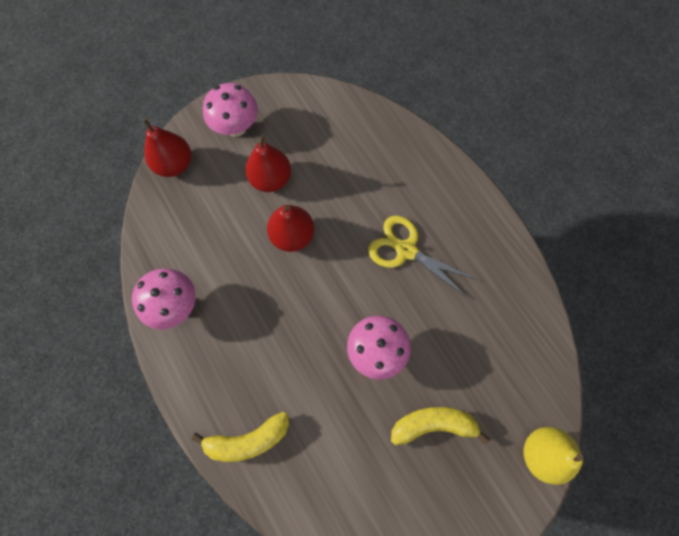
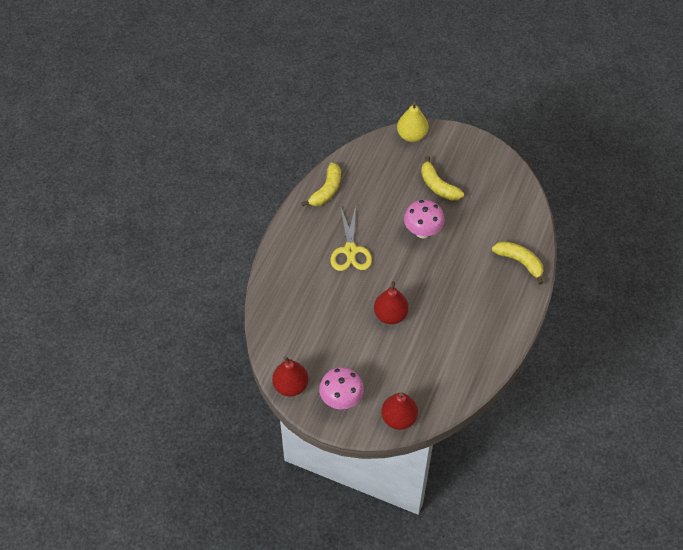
camera: 125 degrees left, 15 degrees down
(175, 306) = (485, 348): pink mushroom -> none
(271, 179) = (362, 352): red pear -> red pear (290, 386)
(512, 280) = (326, 190): none -> yellow banana

